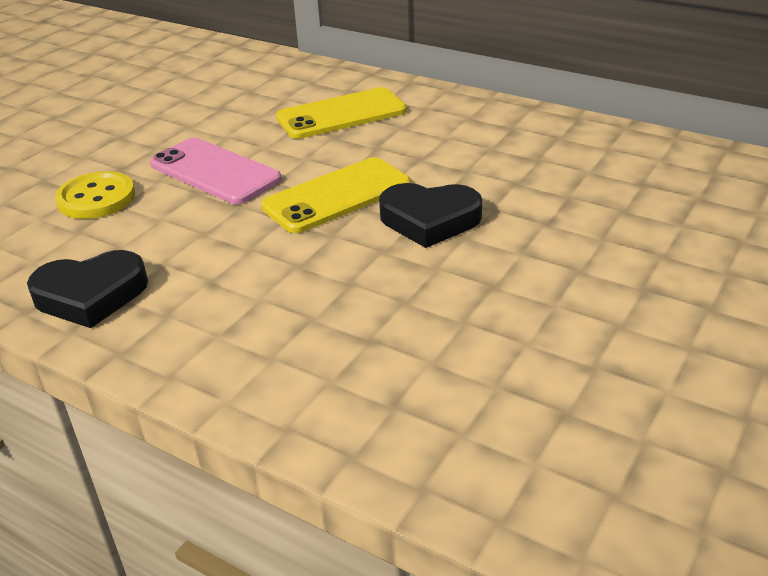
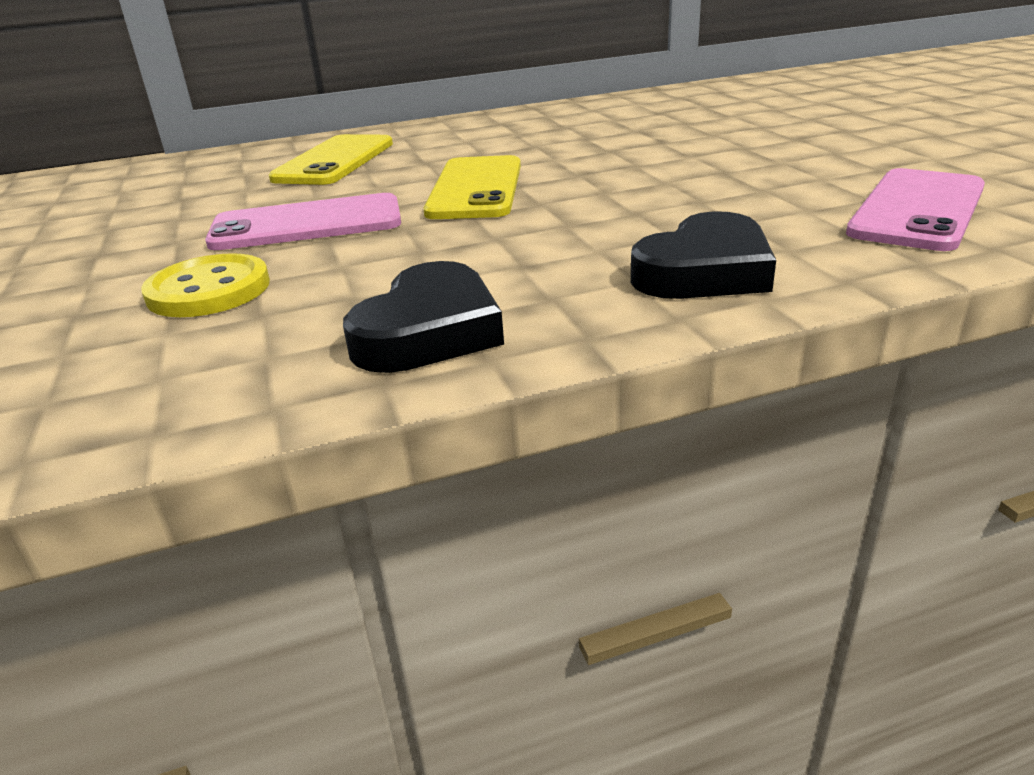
camera: 50 degrees left, 5 degrees down
(429, 220) = (587, 169): black heart -> black heart (704, 271)
(484, 421) = (917, 210): none -> pink phone

